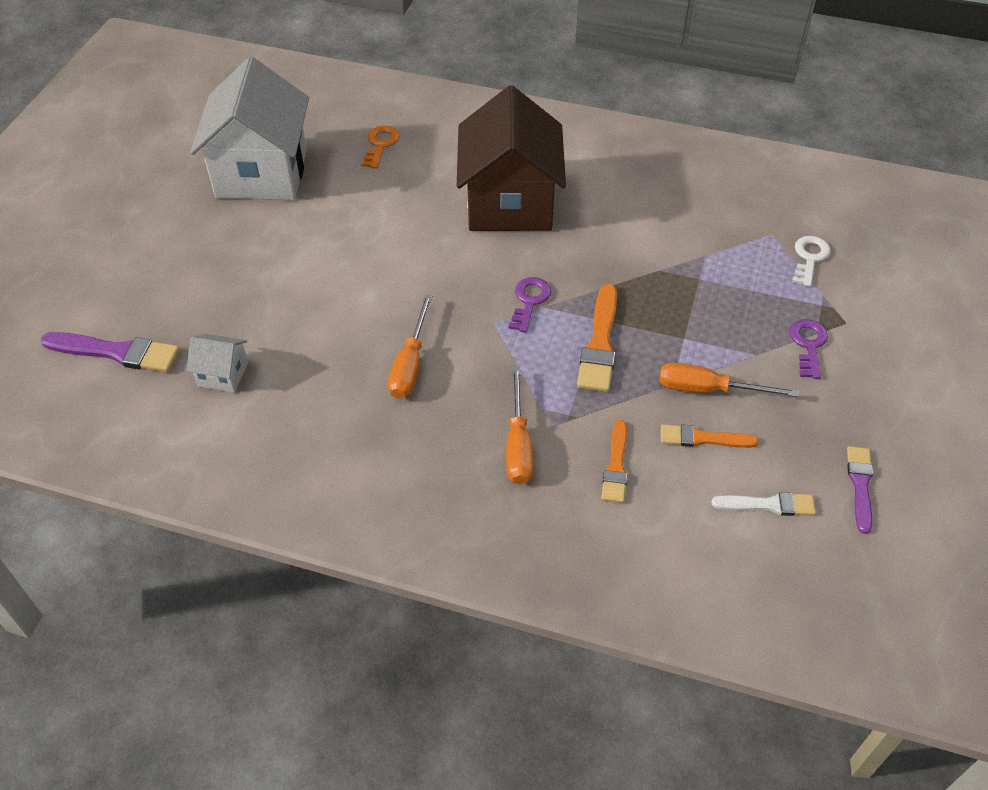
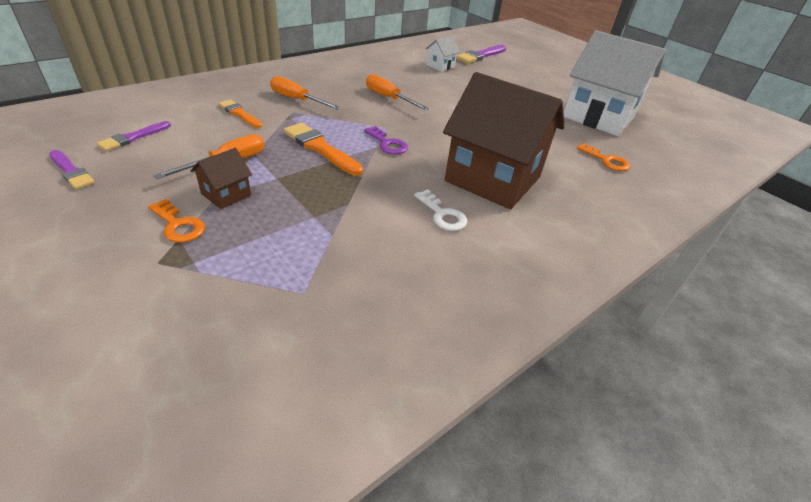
camera: 120 degrees right, 10 degrees down
(703, 438) = (204, 143): orange brush -> none
(745, 350) = (226, 194): none -> brown house
(768, 505) = (133, 138): white brush -> purple brush
(808, 345) = (178, 225): purple key -> orange key
(809, 258) = (244, 296): white key -> white key (442, 215)

